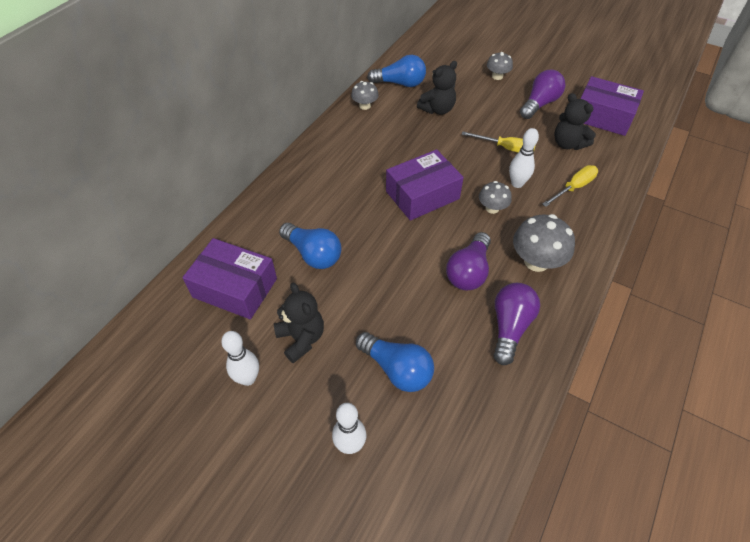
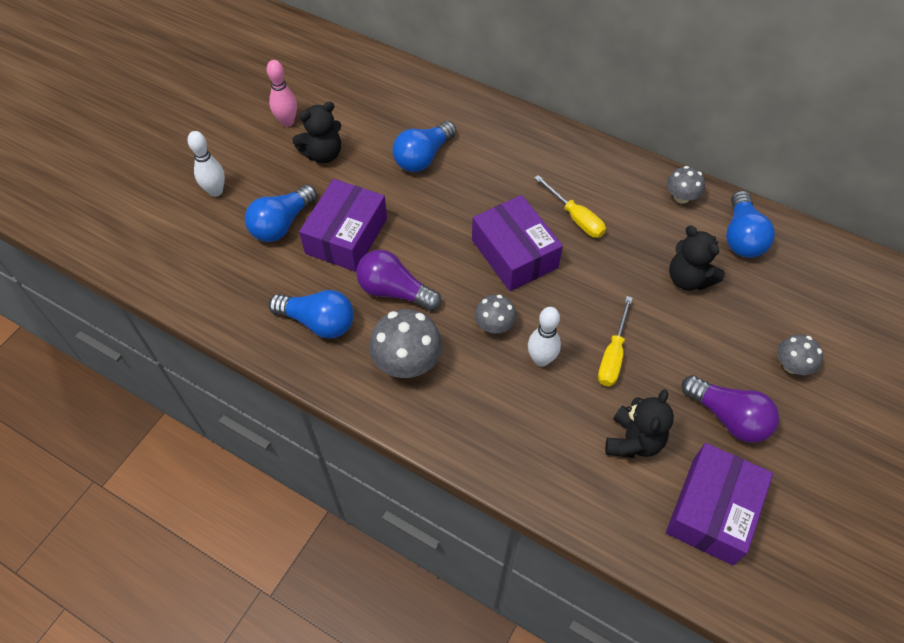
camera: 90 degrees right, 5 degrees up
(235, 288) = (384, 103): purple box -> purple box (346, 236)
(248, 378) = (287, 122): white bowling pin -> pink bowling pin
(509, 327) = (318, 322): purple light bulb -> blue light bulb
(568, 144) = (633, 441): black teddy bear -> black teddy bear turned 150 degrees clockwise
(574, 188) = (537, 430): yellow screwdriver -> yellow screwdriver (575, 218)

